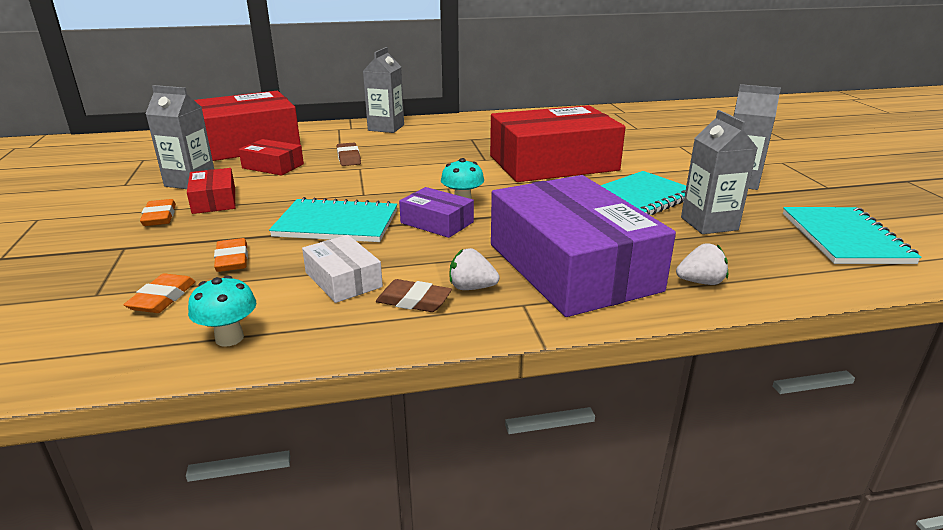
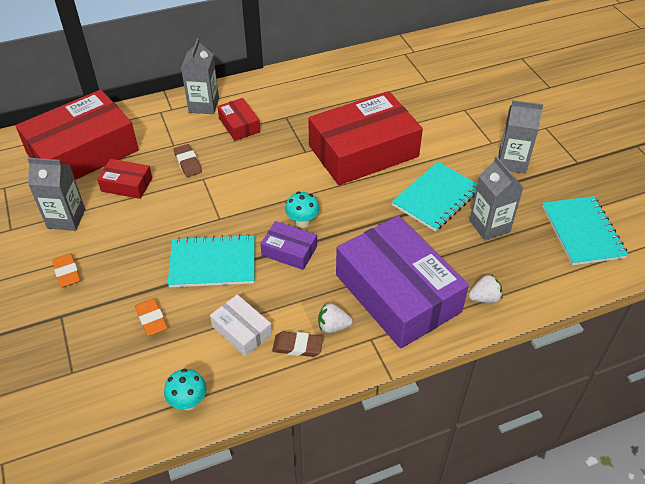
camera: 10 degrees left, 20 degrees up
(162, 298) = (122, 369): orange eraser -> none
(214, 200) = (100, 244): red box -> red box (239, 125)

